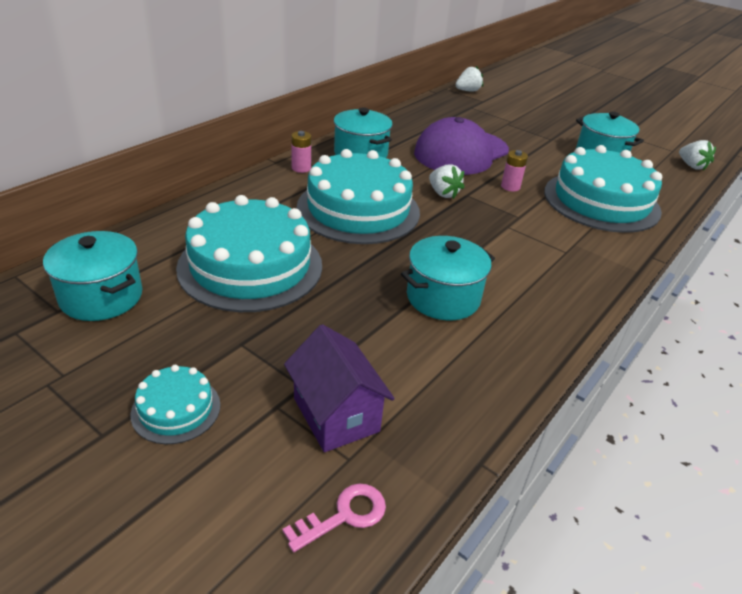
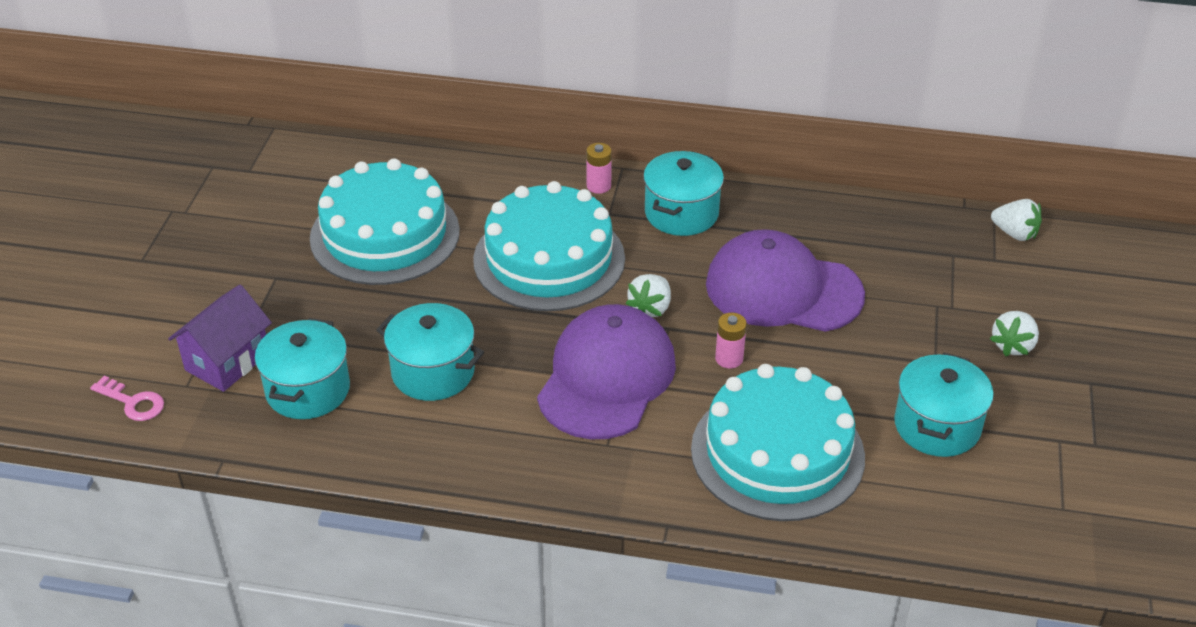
camera: 65 degrees right, 5 degrees up
(101, 297) = (280, 180): turquoise pot -> turquoise pot (308, 390)
(176, 409) = (184, 280): turquoise cake -> none
(500, 230) = (606, 377): none -> purple cap
(692, 166) = (1022, 539): white strawberry -> white strawberry (1013, 345)

